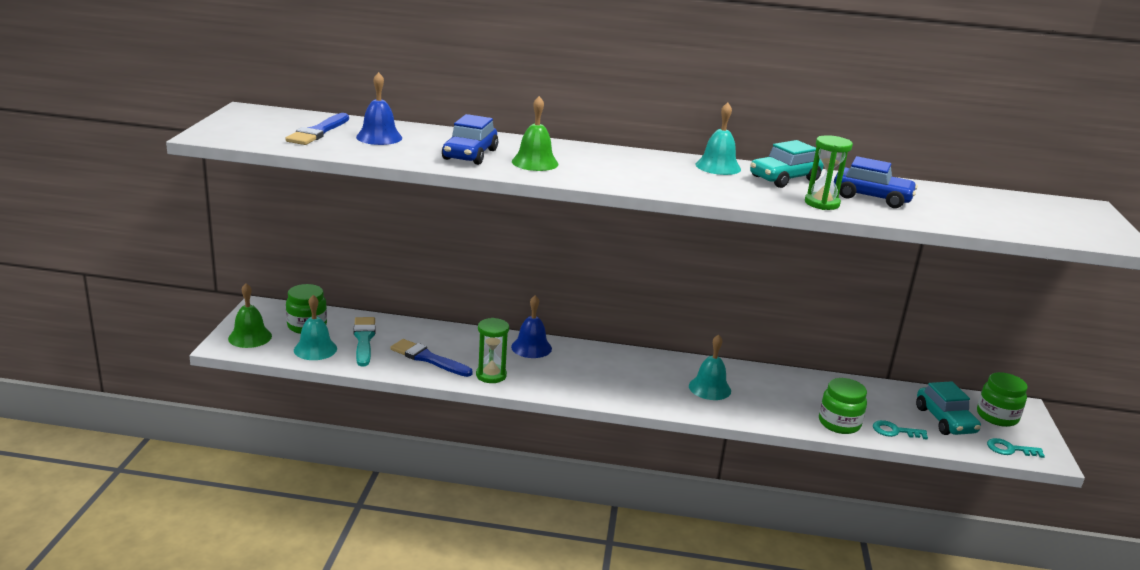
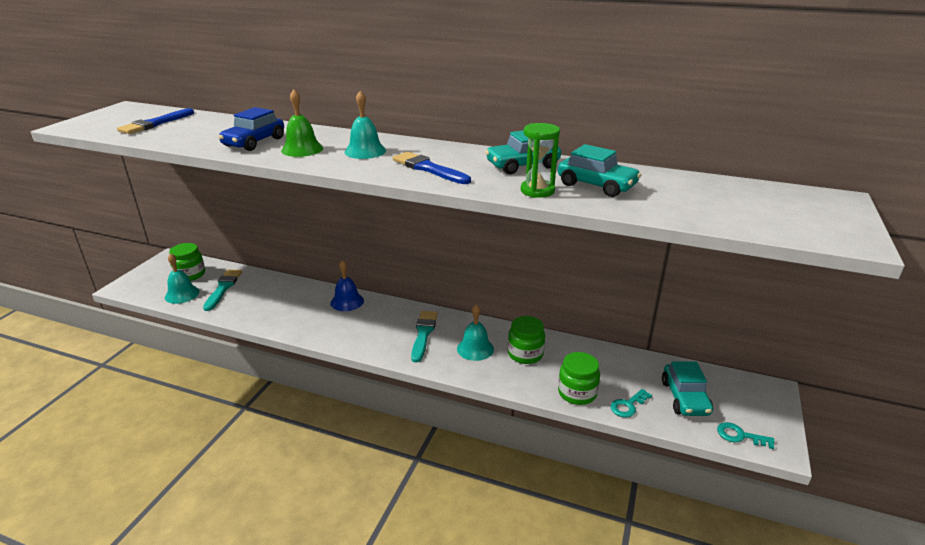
camera: 15 degrees right, 5 degrees up
(250, 337) = (143, 282): green bell -> none
(379, 137) = (198, 128): blue bell -> none
(428, 358) = (260, 307): blue brush -> blue brush (428, 169)
(491, 375) = (299, 325): green hourglass -> none
(643, 376) = (423, 334): none -> turquoise brush
(718, 166) = (468, 154): turquoise bell -> turquoise bell (365, 151)
(872, 197) = (596, 185): blue car -> turquoise car
(894, 431) = (628, 405): turquoise key -> turquoise key turned 60 degrees counterclockwise
(997, 416) = (741, 398): green jar -> green jar (525, 354)

